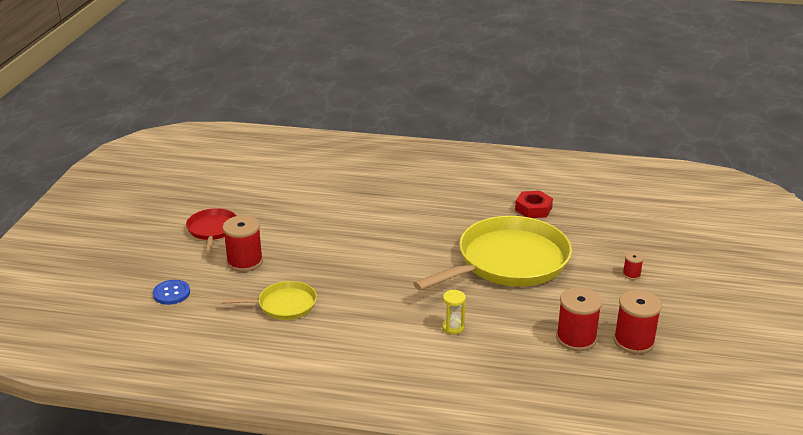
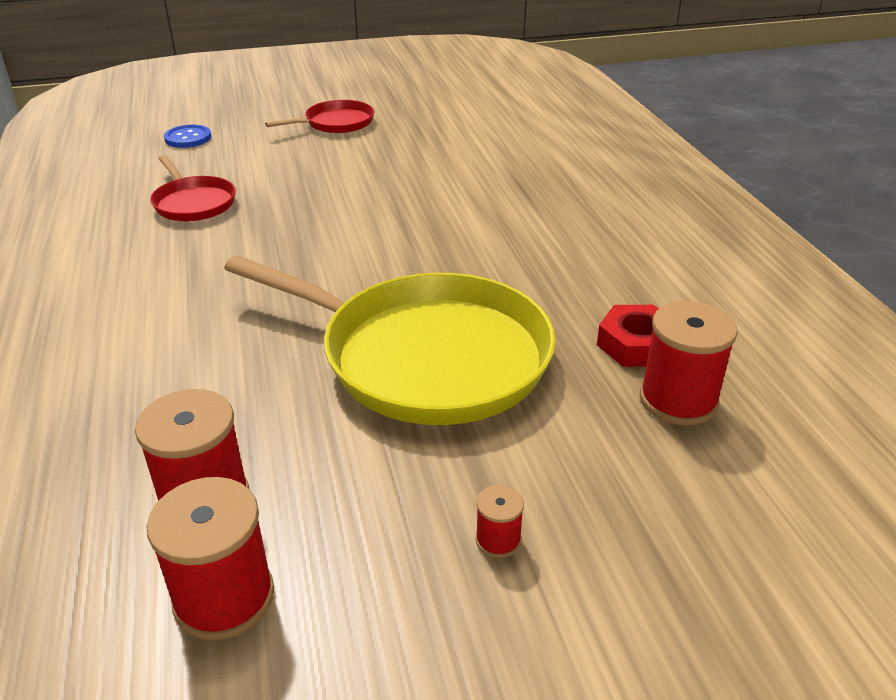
camera: 65 degrees right, 5 degrees up
(245, 262) = (278, 157): red spool -> red spool (678, 400)
(284, 305) = (193, 203): yellow pan -> red pan
(453, 327) = (189, 345): yellow hourglass -> none

